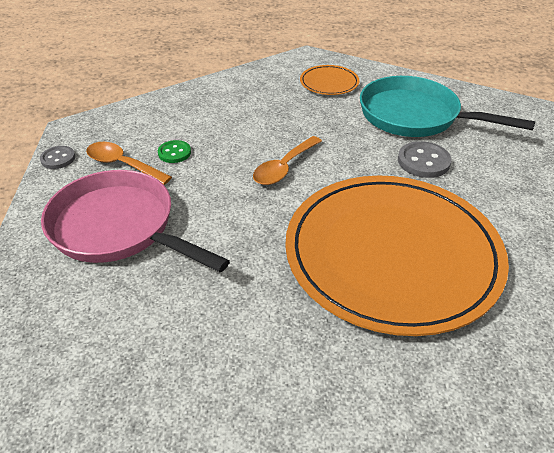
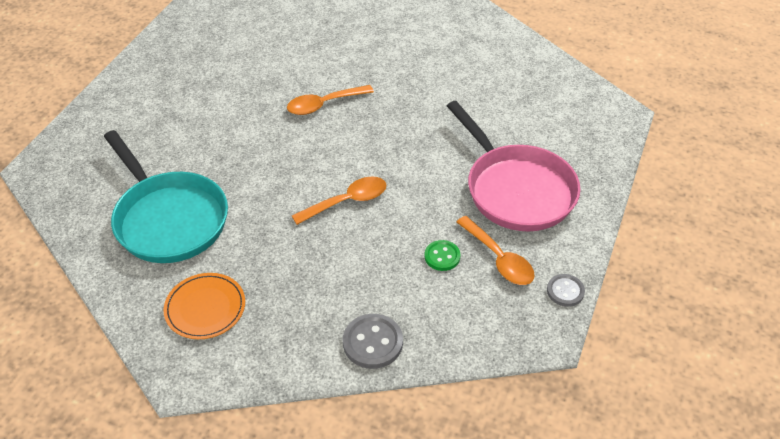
camera: 155 degrees left, 5 degrees up
(392, 254) = (324, 105): orange plate -> orange spoon
(423, 161) = (221, 166): grey button -> grey button (373, 342)

